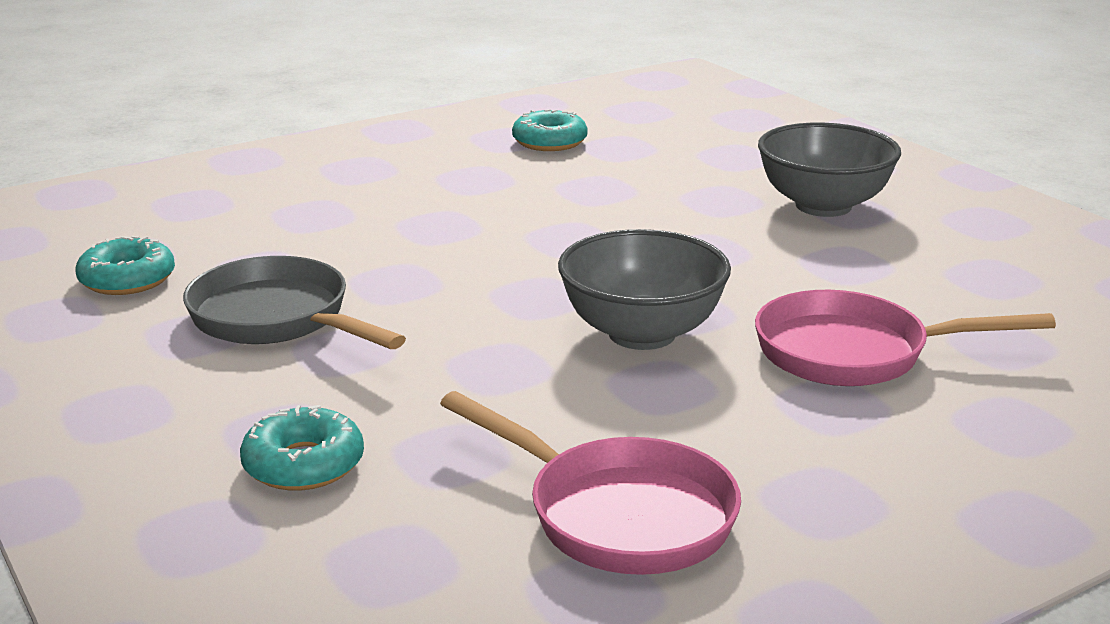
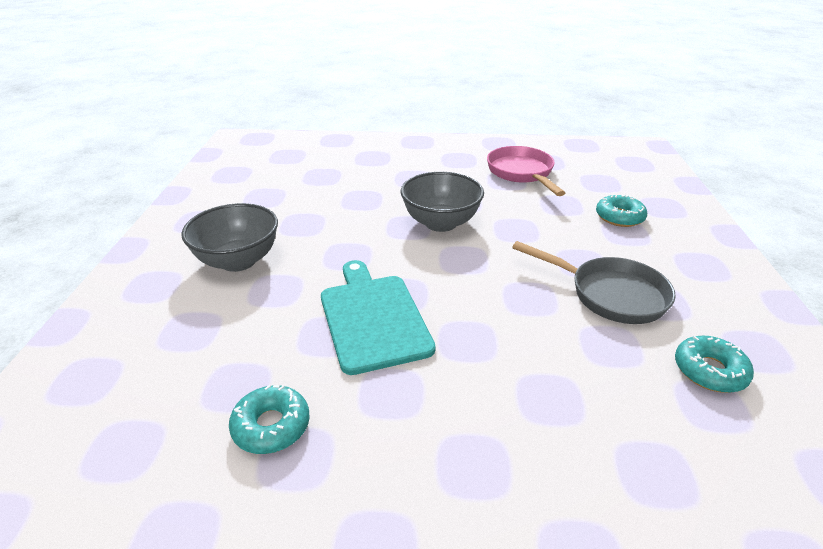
camera: 145 degrees left, 10 degrees up
(277, 319) = (610, 294): grey pan -> grey pan turned 45 degrees counterclockwise
(569, 211) = (373, 318): none -> turquoise cutting board
(854, 353) = (376, 189): pink pan -> none

